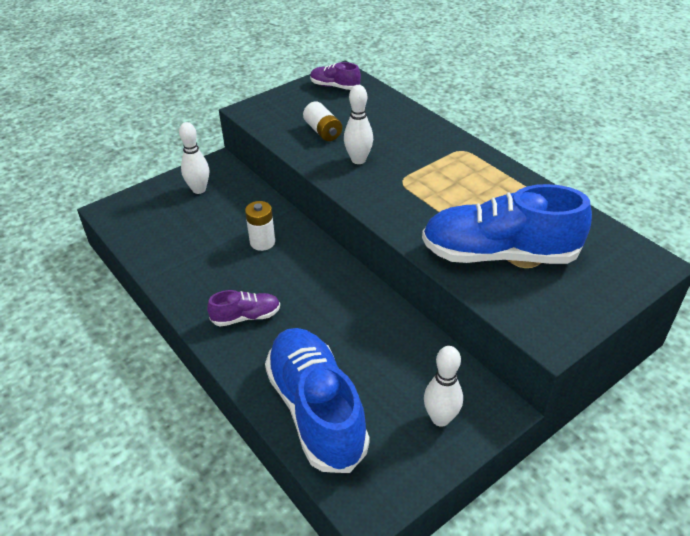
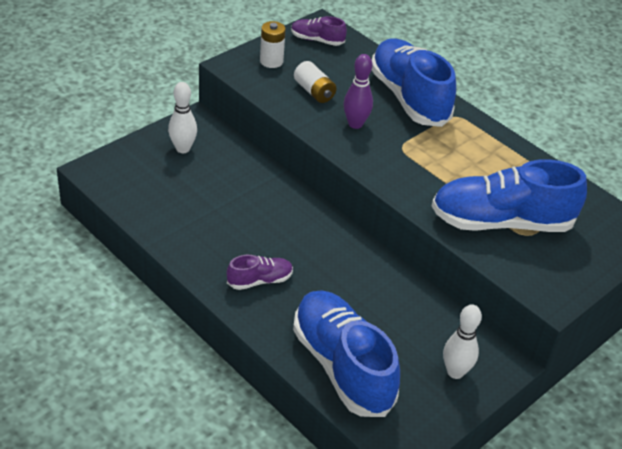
camera: 10 degrees left, 0 degrees up
(262, 242) = (261, 206): white battery -> white battery (271, 61)
(358, 160) = (355, 124): white bowling pin -> purple bowling pin
(416, 134) = (409, 97): none -> blue shoe

